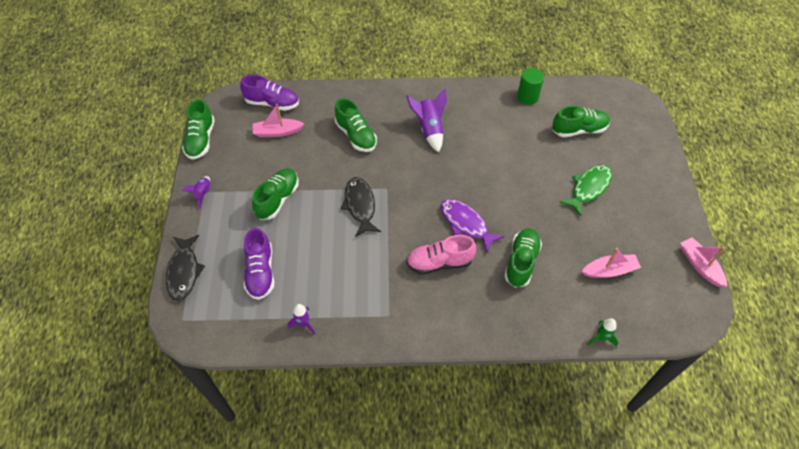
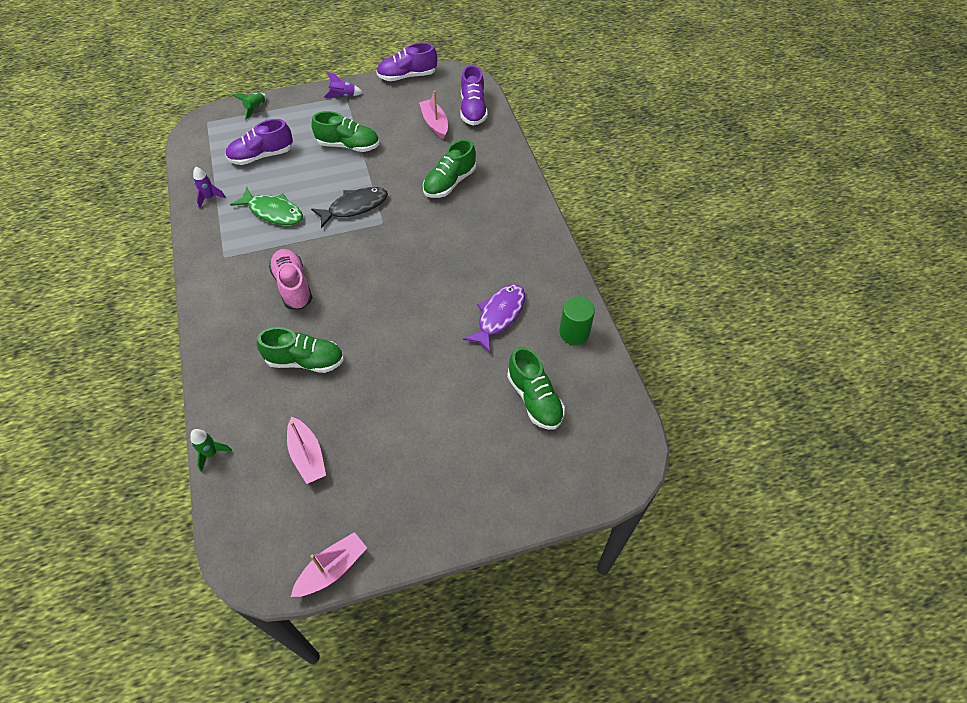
camera: 75 degrees right, 0 degrees up
(184, 271) = (255, 109): black fish -> green rocket
(201, 140) = (407, 76): green shoe -> purple shoe
(429, 129) = (481, 243): purple rocket -> none
(466, 224) = (349, 300): purple fish -> purple fish (499, 316)
(588, 188) = (434, 420): green fish -> green fish (273, 212)

